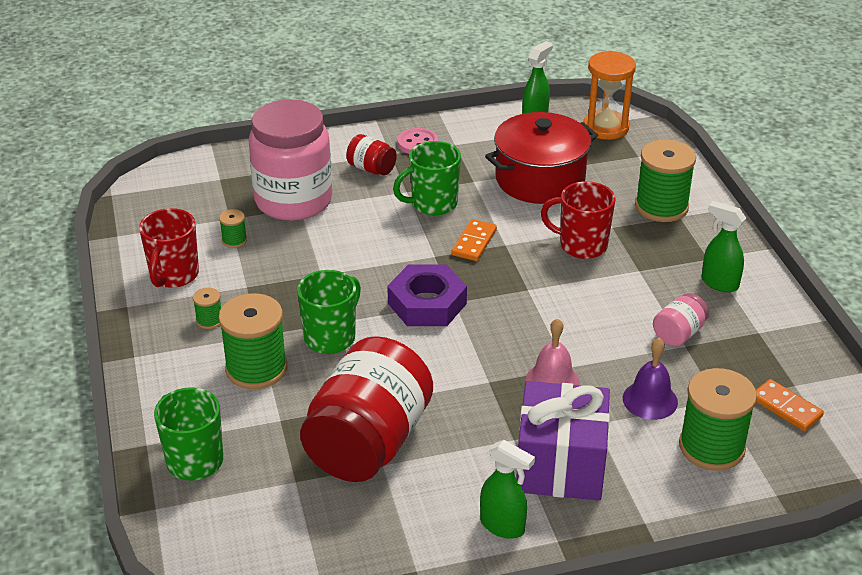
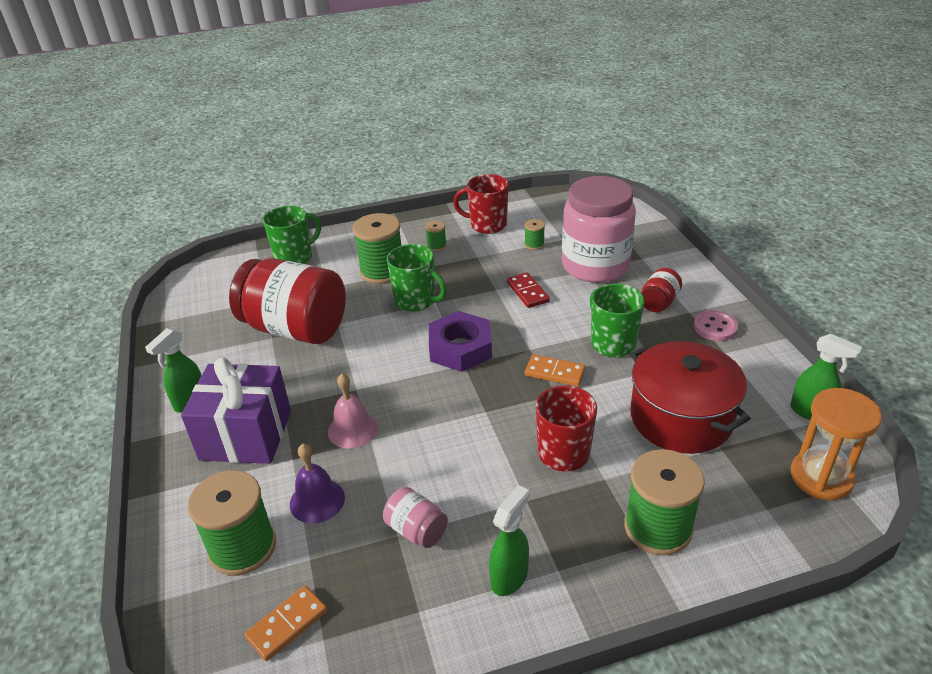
camera: 90 degrees right, 0 degrees up
(333, 251) = (527, 292): none -> red domino

